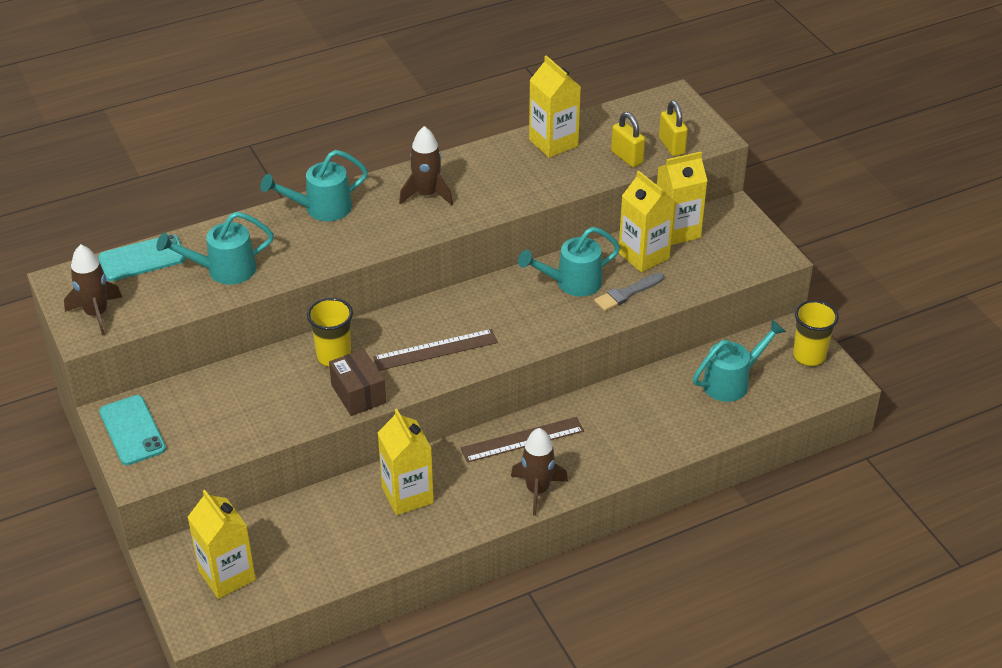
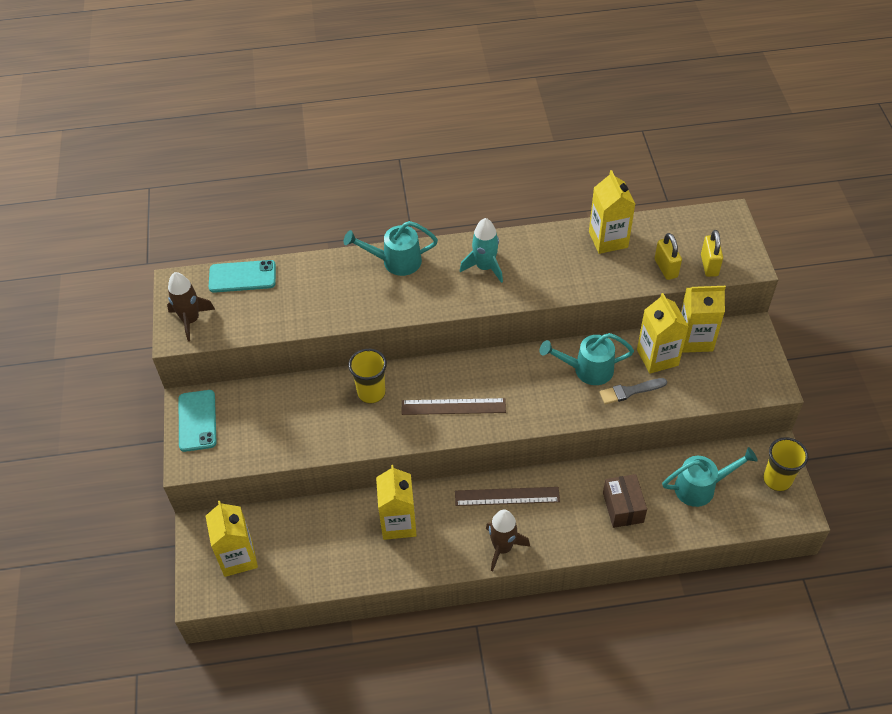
camera: 20 degrees right, 10 degrees up
(224, 270) = (300, 303): turquoise watering can -> none
(358, 394) = (378, 432): brown box -> brown box (623, 507)
(426, 194) = (485, 267): brown rocket -> turquoise rocket

